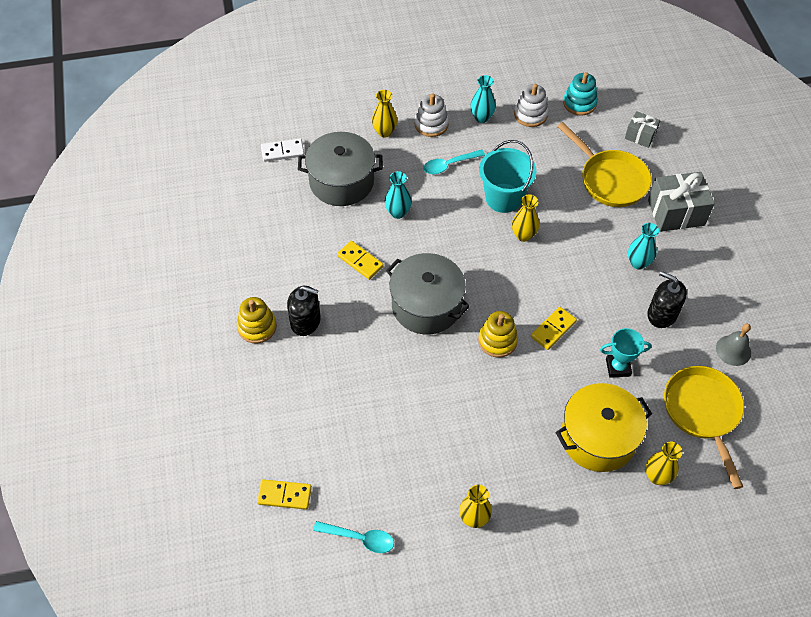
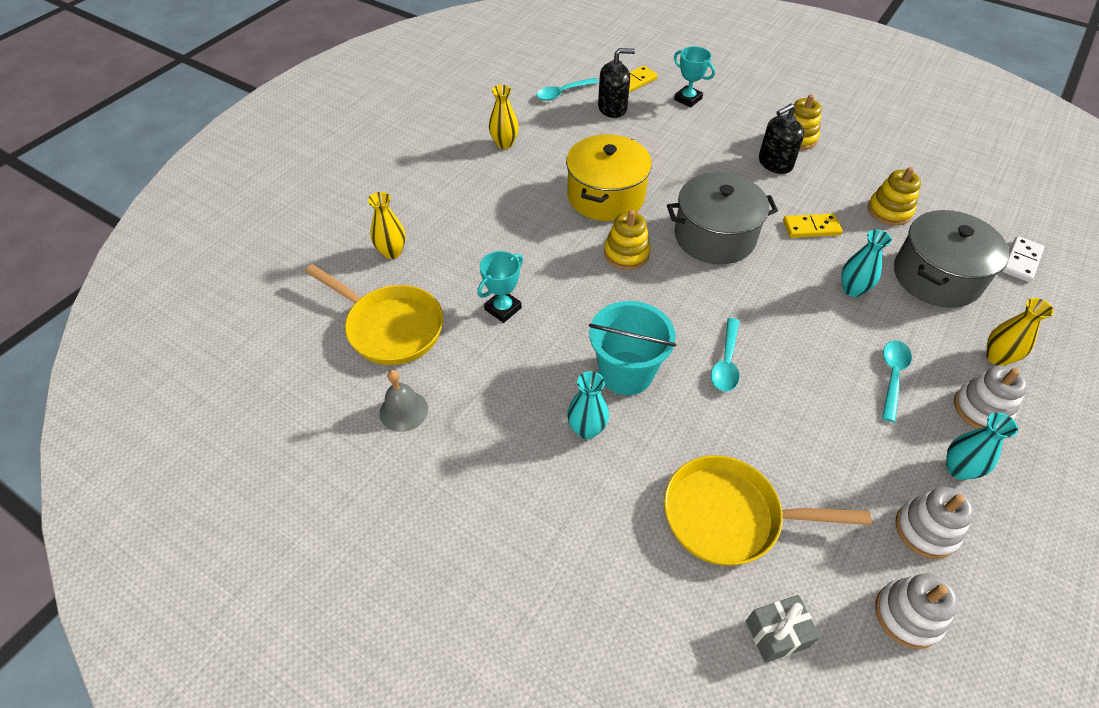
camera: 135 degrees right, 5 degrees down
(272, 434) = (688, 99): none -> turquoise trophy
(296, 231) = (889, 211): none -> yellow stacking toy
(503, 198) = (796, 386): turquoise bucket -> turquoise bucket (626, 373)
(523, 235) = (726, 362): yellow vase -> turquoise spoon
(553, 329) = (593, 297): yellow domino -> none
(579, 103) = (907, 615): turquoise stacking toy -> white stacking toy
(598, 438) = (466, 245): yellow pot -> yellow pot (605, 196)
(662, 314) = (509, 391): black soap dispenser -> black soap dispenser (612, 108)
(676, 212) = (610, 539): grey gift -> none

